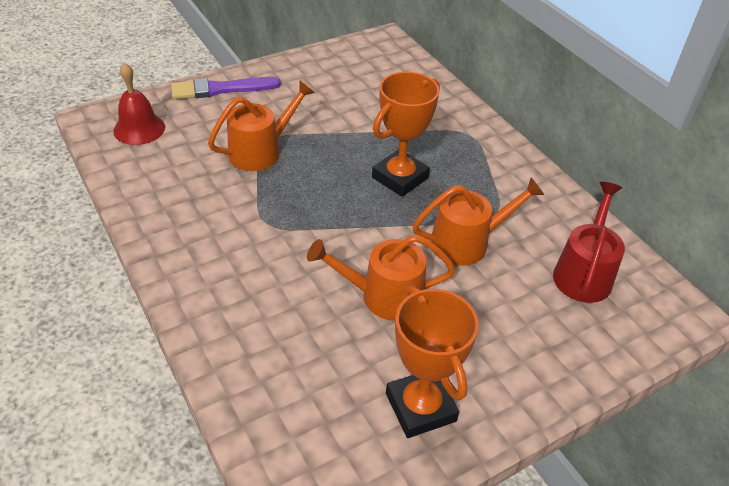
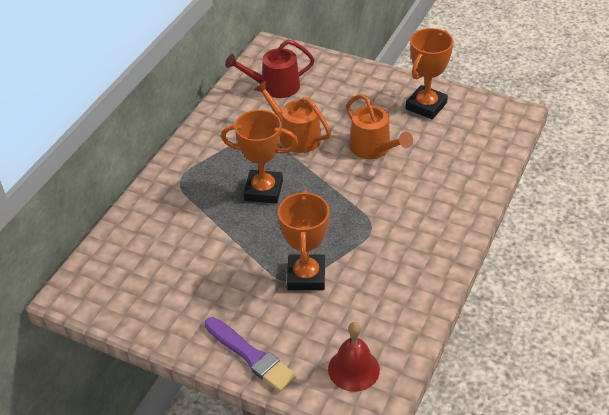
camera: 120 degrees left, 0 degrees up
(260, 151) = (306, 276): orange watering can -> orange trophy

